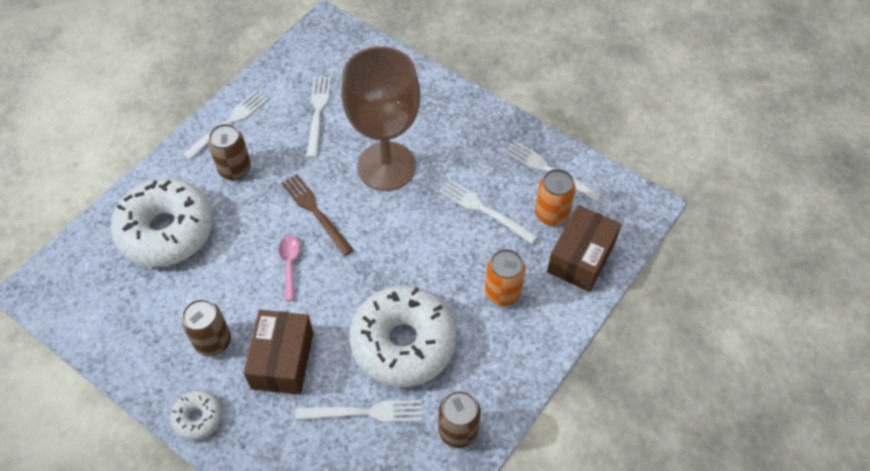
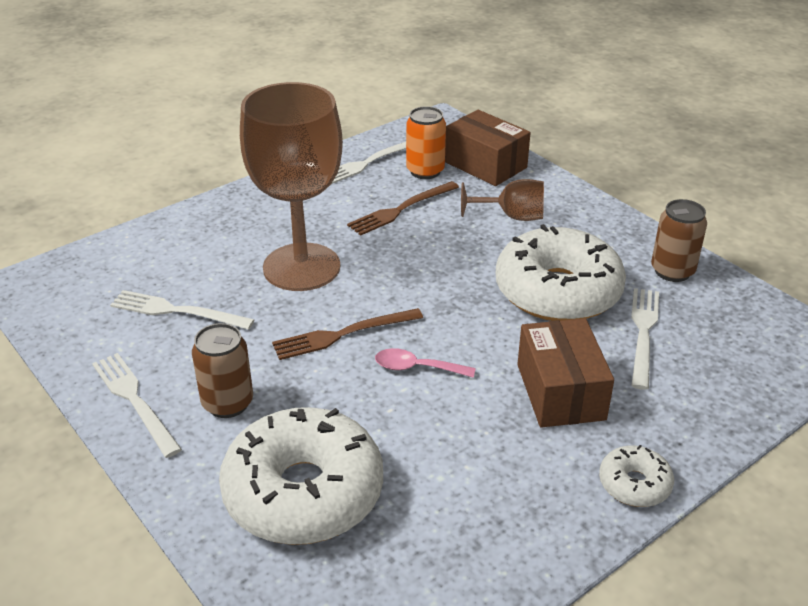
camera: 75 degrees left, 20 degrees down
(213, 341) = (517, 456): brown can -> none
(282, 360) = (560, 392): brown box -> brown box turned 60 degrees clockwise
(485, 210) = (401, 209): white fork -> brown fork
(502, 292) = (512, 216): orange can -> brown goblet

